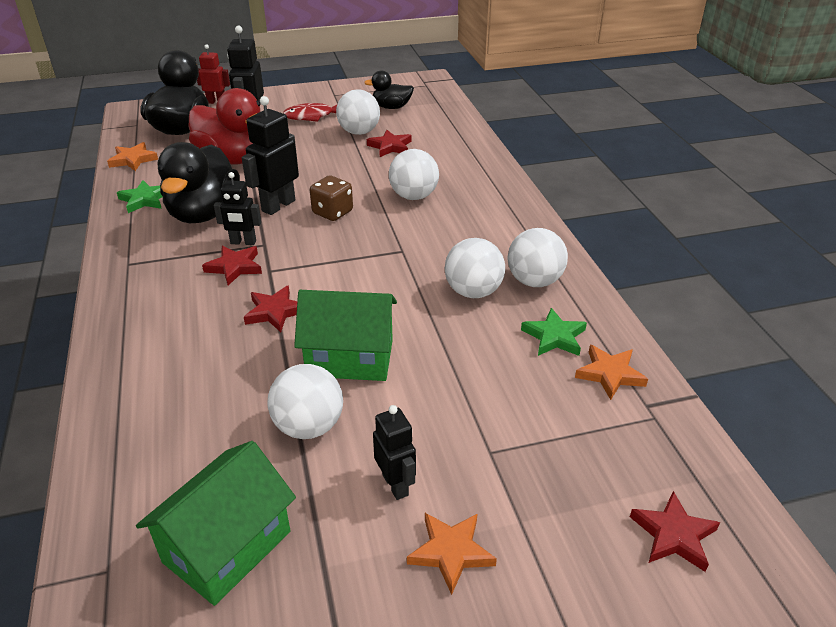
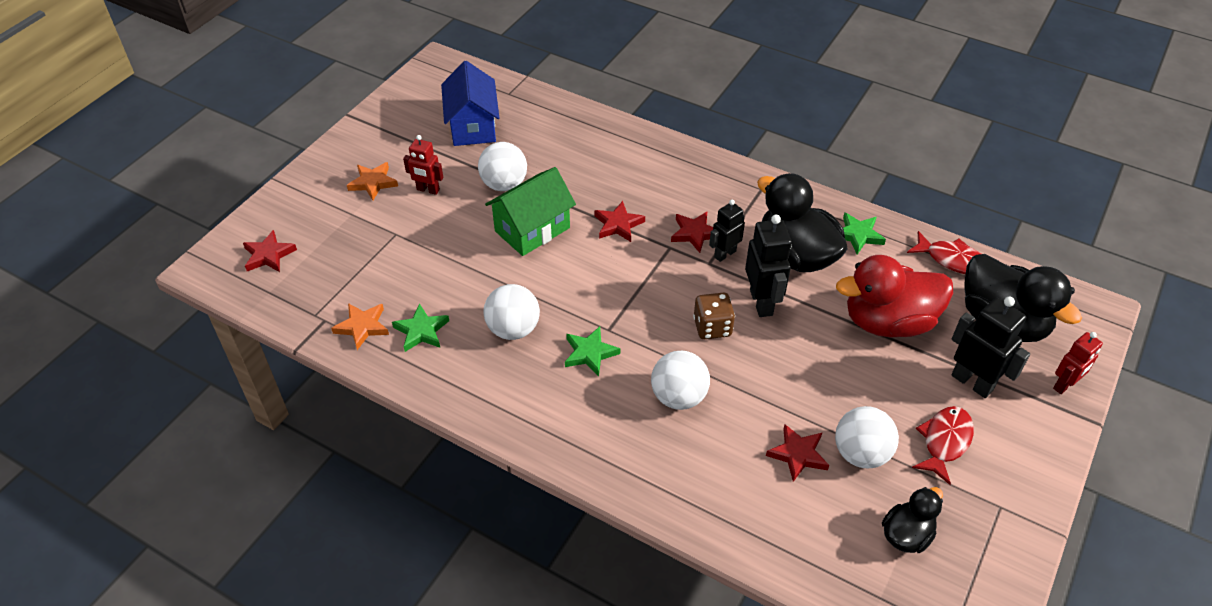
camera: 135 degrees right, 10 degrees up
(133, 160) = (952, 260): orange star -> red fish
(227, 547) = (473, 126): green house -> blue house
(396, 485) = (428, 190): black robot -> red robot
(436, 246) = (590, 353): none -> green star
(534, 281) = (479, 372): white ball -> none

